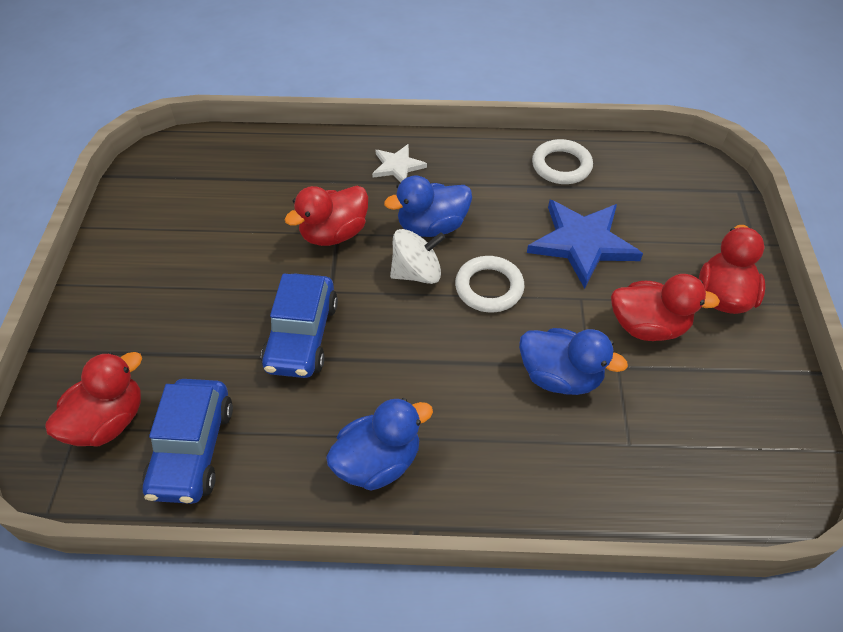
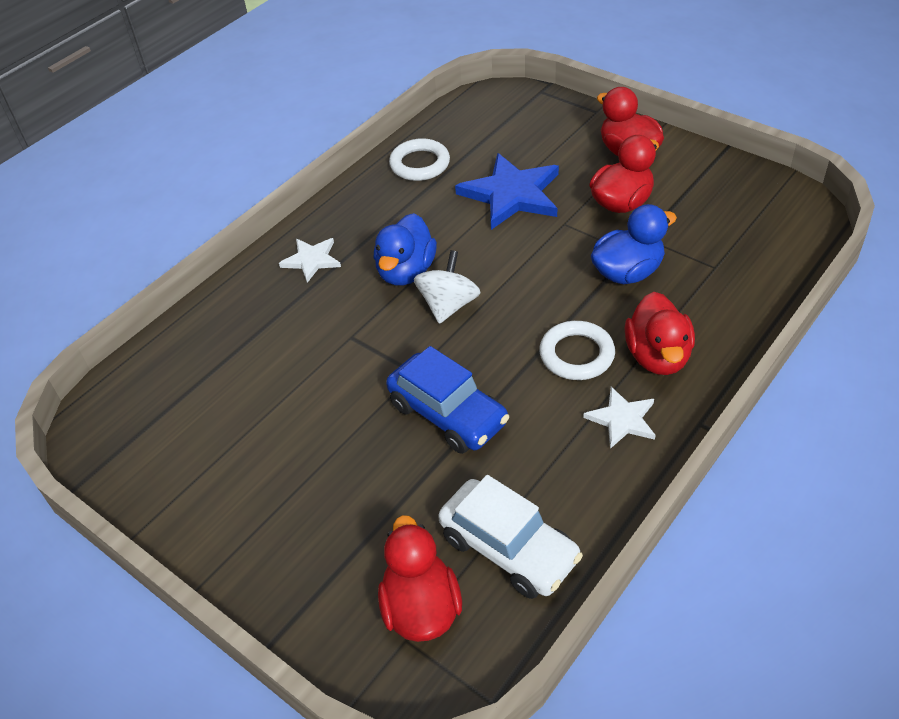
camera: 50 degrees left, 5 degrees down
(193, 449) = (509, 548): blue car -> white car
(334, 234) = (348, 339): red duck -> red duck (657, 356)
(378, 462) = (622, 419): blue duck -> white star
(489, 287) = (506, 269): white ring -> white ring (576, 354)

